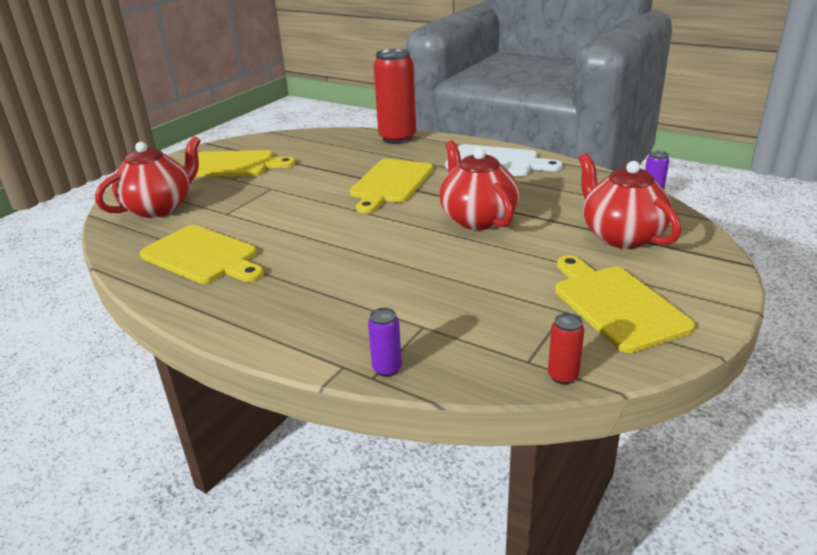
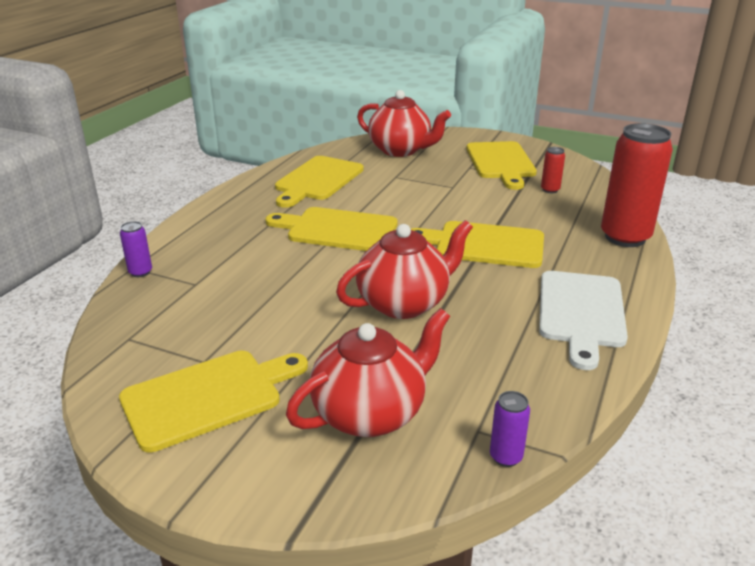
camera: 80 degrees right, 0 degrees up
(333, 245) = (337, 230): none -> yellow cutting board
(563, 376) = (99, 357): red can -> red can (550, 190)

